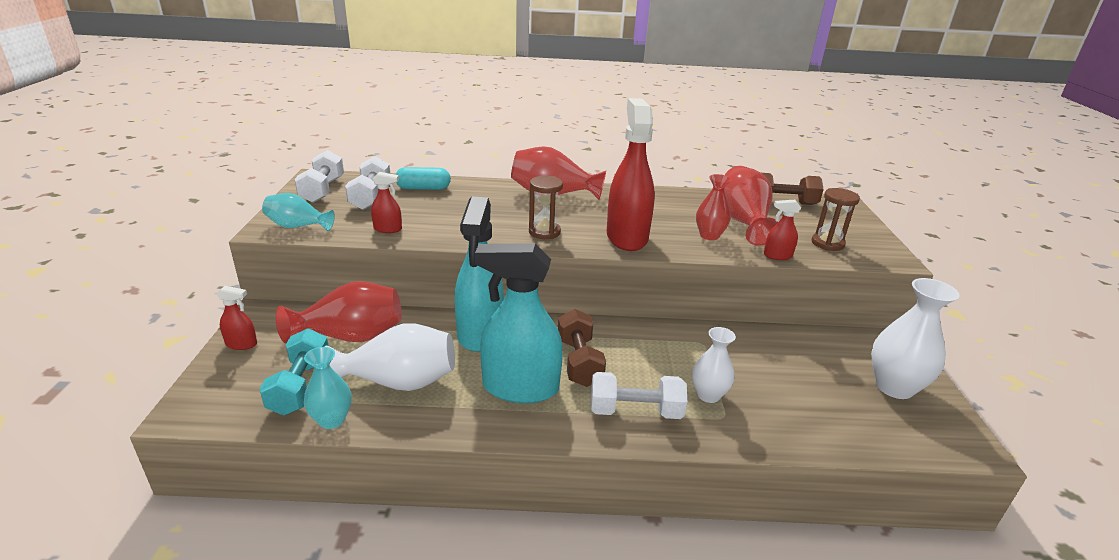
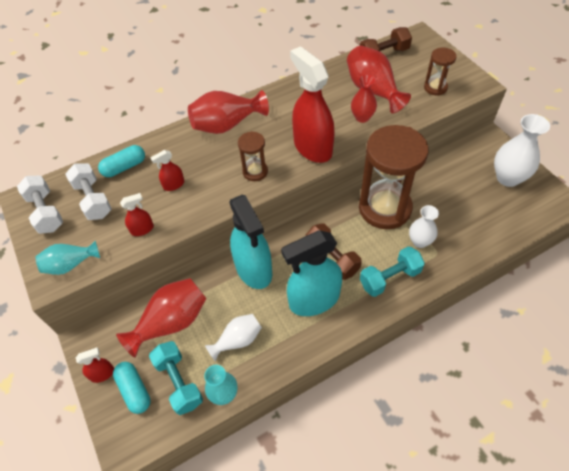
camera: 25 degrees left, 25 degrees up
(252, 371) = (134, 390): none -> turquoise capsule
(398, 382) = (238, 340): white vase -> white vase, size x0.62
(635, 411) = (389, 278): white dumbbell -> turquoise dumbbell
(687, 347) = (384, 208): none -> brown hourglass
(777, 256) = (414, 117): red spray bottle -> red spray bottle (174, 185)

